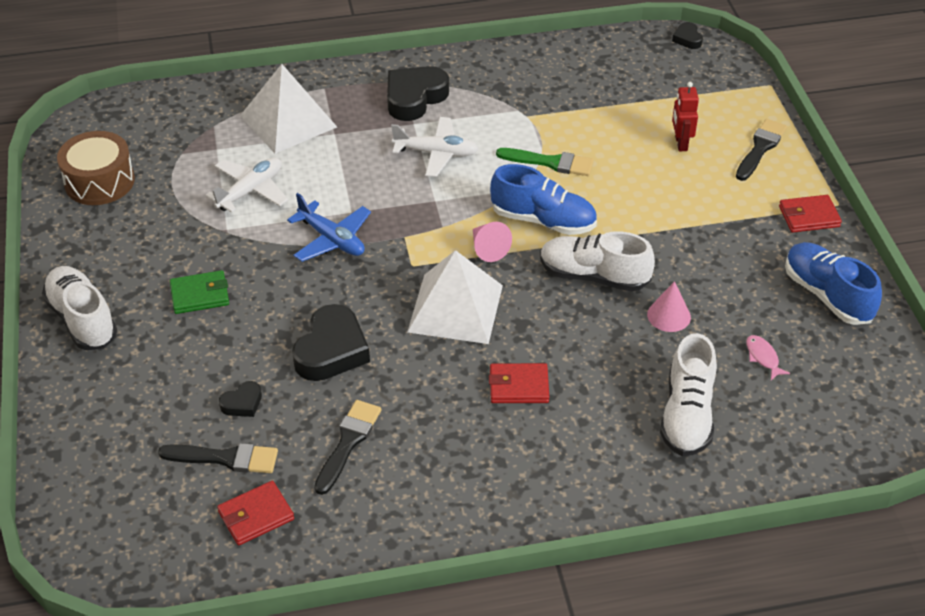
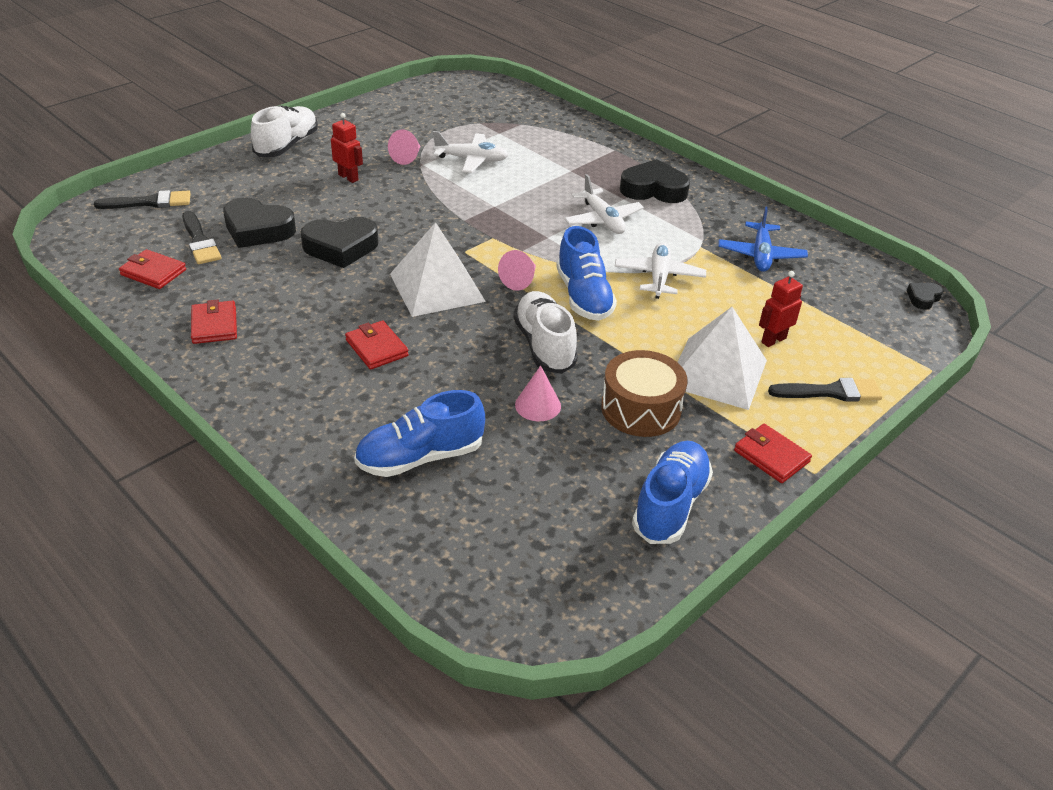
camera: 55 degrees right, 5 degrees down
(99, 181) = (420, 106): brown drum -> brown drum (641, 409)
(200, 295) = (348, 177): green wallet -> red robot
(201, 235) = (407, 157): none -> pink cone
(242, 403) = (257, 230): black heart -> black heart, size x2.02
(288, 121) = (561, 149): white pyramid -> white pyramid (717, 373)
(332, 239) = (456, 208): blue plane -> blue plane (760, 255)
(348, 442) = (252, 287): black brush -> black brush (150, 202)
(394, 493) = (214, 325): none -> red wallet
(550, 162) = (659, 277): green brush -> white plane
(687, 415) = (420, 457): white shoe -> blue shoe
(763, 357) = (539, 485): pink fish -> none

